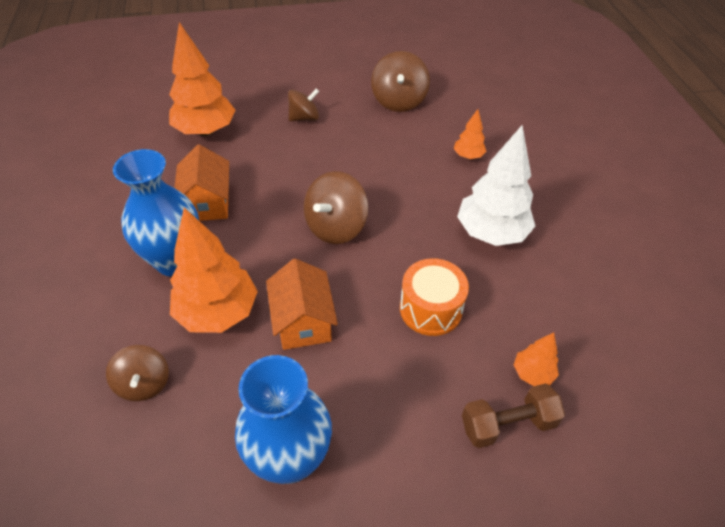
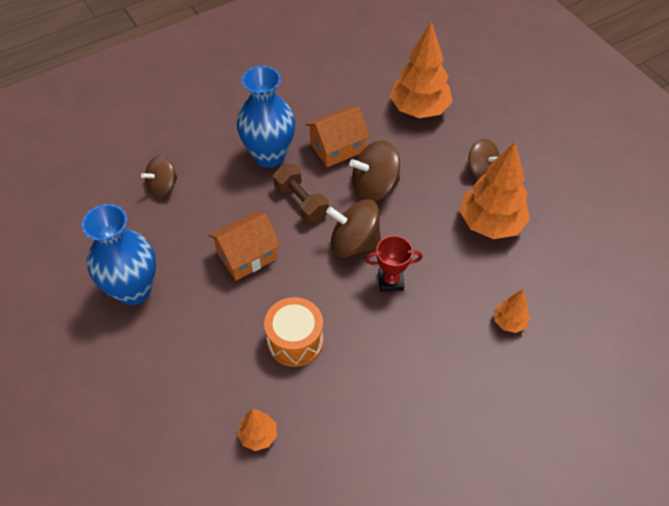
camera: 70 degrees right, 5 degrees up
(218, 312) = (234, 201): orange tree -> orange tree (490, 223)
(393, 215) = (390, 281): none -> red trophy
(398, 101) = (559, 236): brown spinning top -> brown spinning top (374, 187)
(491, 233) = (408, 368): white tree -> none
(508, 424) = (203, 425): brown dumbbell -> brown dumbbell (301, 202)

